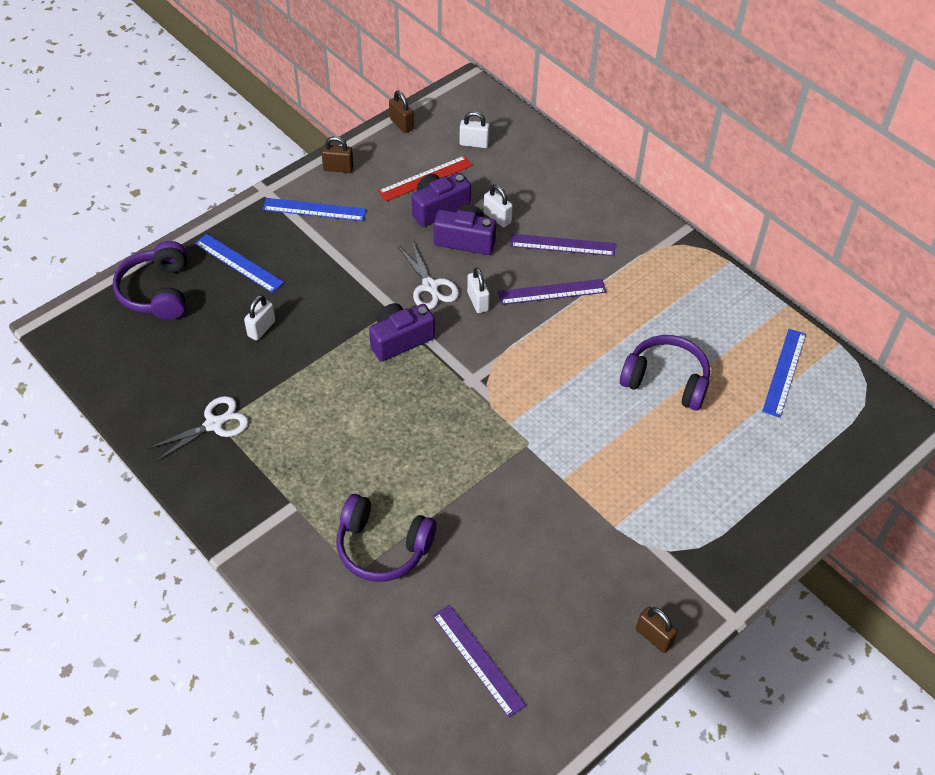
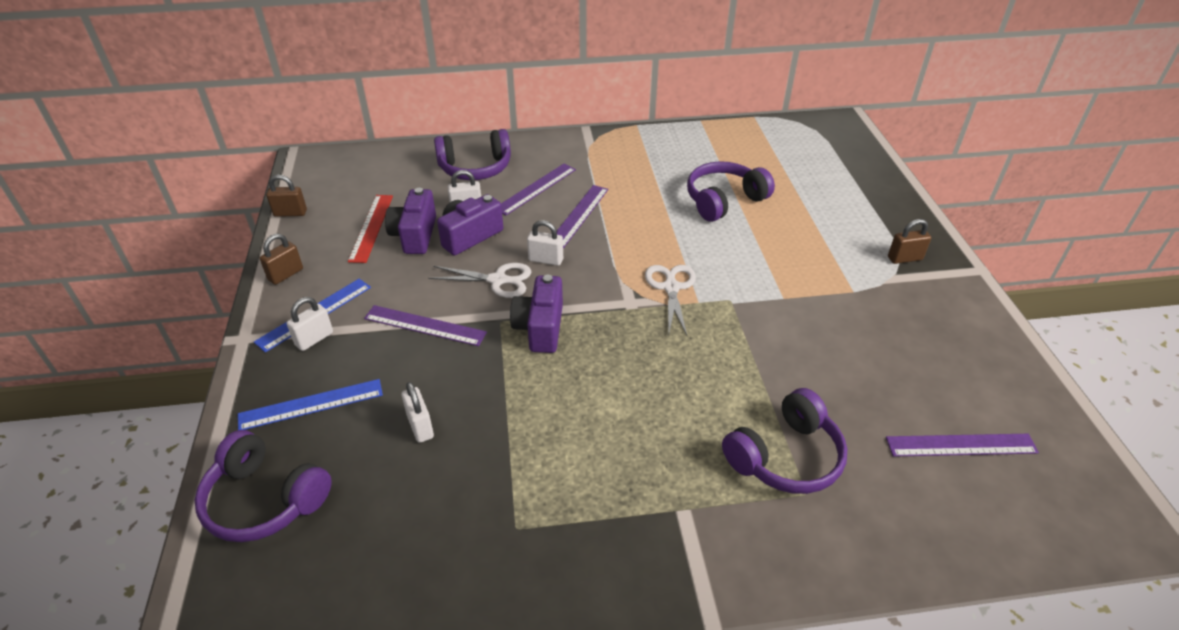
camera: 55 degrees left, 10 degrees down
(214, 424) = (512, 533): white scissors -> white scissors (671, 287)
(350, 274) = (424, 326): none -> purple ruler
(474, 143) = (370, 184): white padlock -> white padlock (314, 339)
(554, 191) = (475, 168): none -> purple headphones
(654, 637) = (981, 320): brown padlock -> brown padlock (904, 258)
(784, 372) = (761, 147): blue ruler -> none

